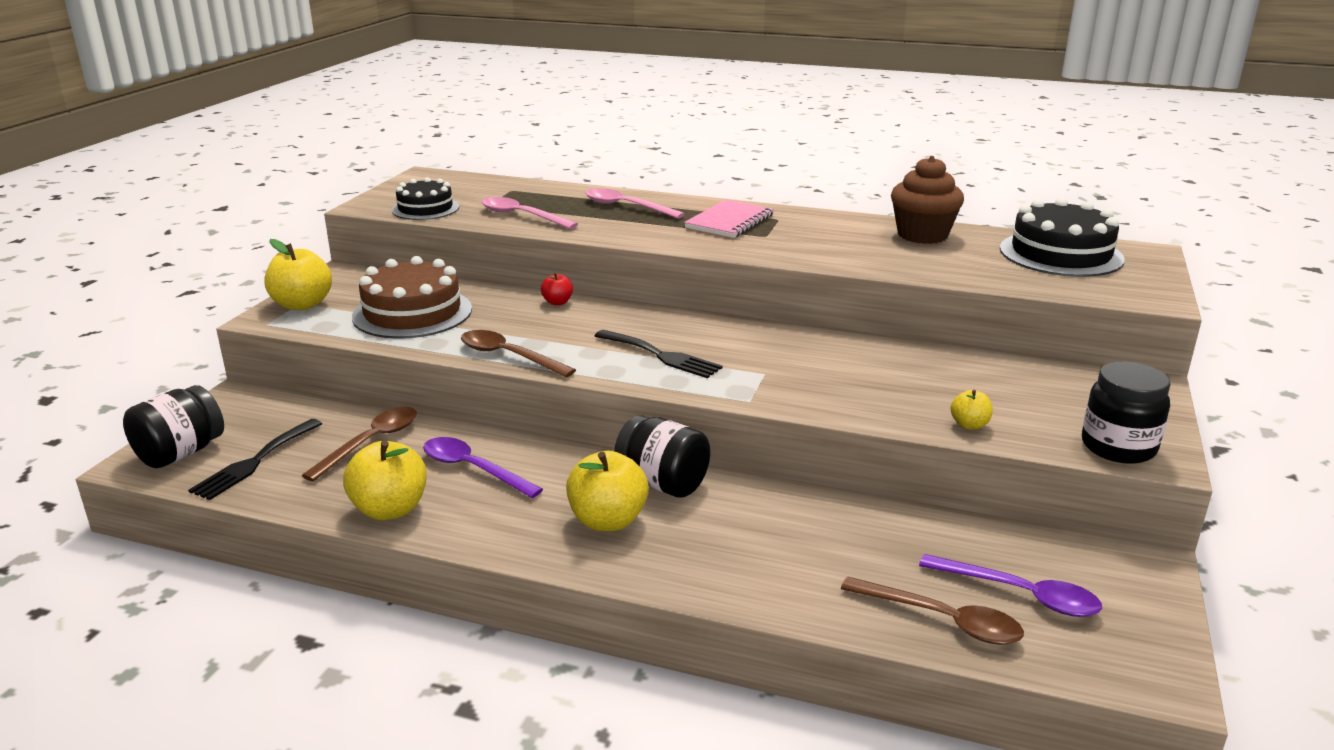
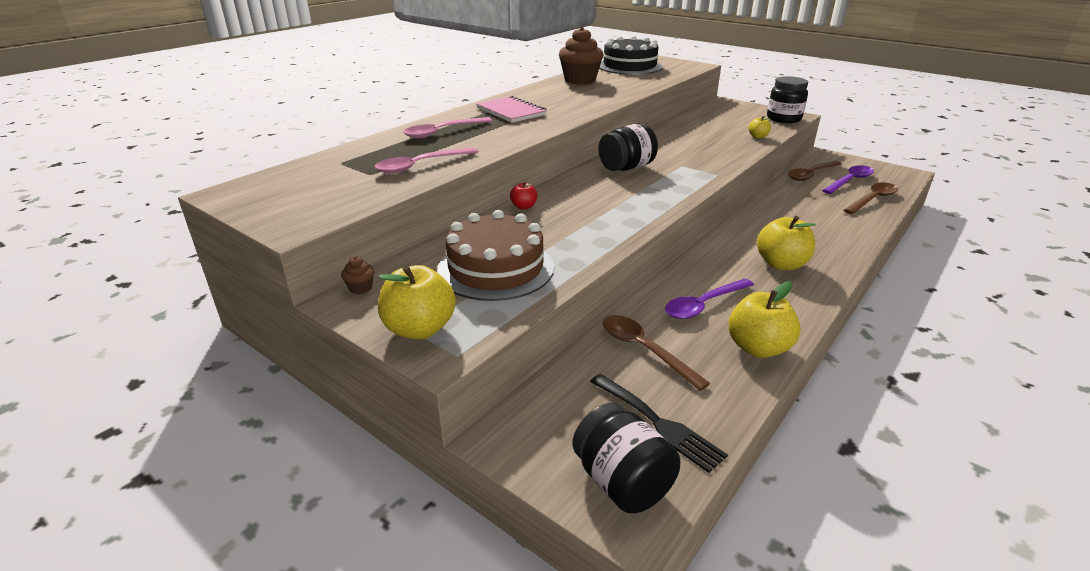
camera: 70 degrees left, 5 degrees up
(361, 272) = (360, 288): none -> brown cupcake
(425, 208) = (344, 200): black cake -> none
(508, 356) = (616, 235): brown spoon -> brown spoon (811, 175)
(661, 356) = (643, 187): black fork -> none
(662, 484) = (739, 241): black jar -> black jar (626, 167)

